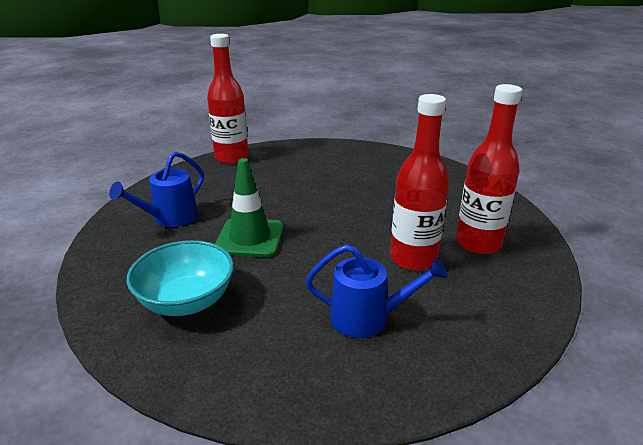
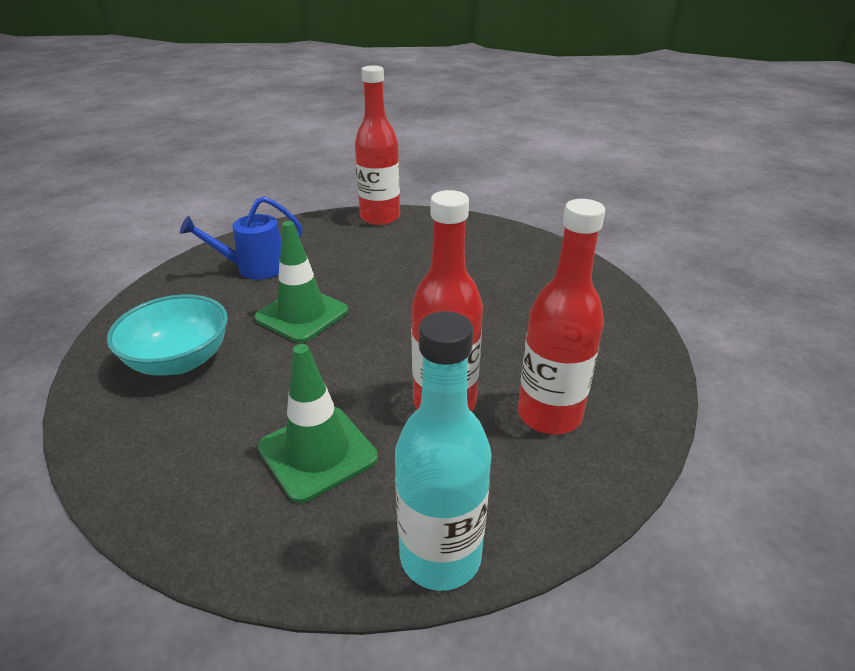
camera: 30 degrees right, 5 degrees up
(368, 318) = (317, 452): blue watering can -> green traffic cone
(507, 341) = (440, 556): none -> turquoise bottle

